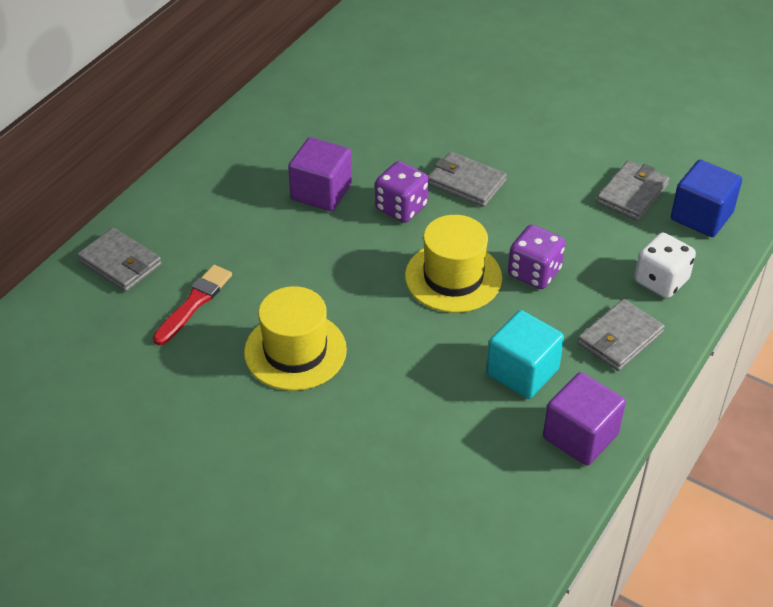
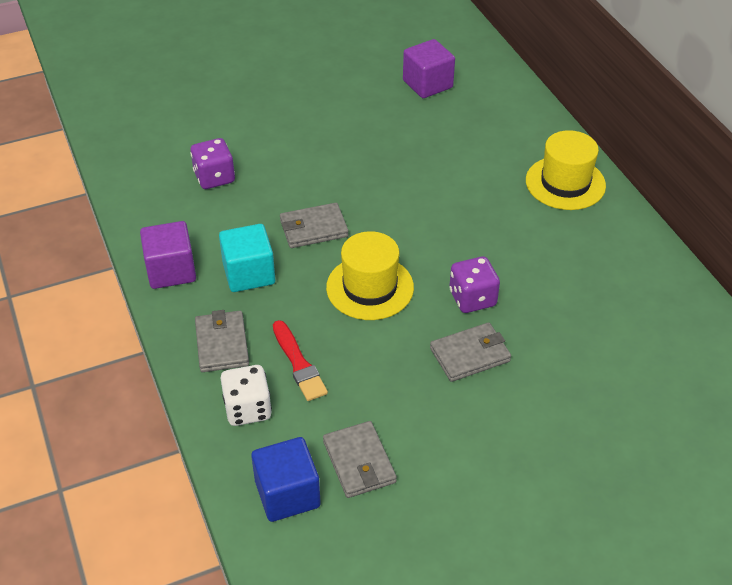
camera: 125 degrees right, 0 degrees up
(120, 263) = (533, 136): grey wallet -> grey wallet (313, 228)
(194, 303) = (463, 153): red brush -> red brush (298, 363)
(295, 351) = (376, 179): yellow hat -> yellow hat (565, 183)
(321, 192) = (529, 262): purple cube -> purple cube (427, 84)
(534, 272) = (331, 336): purple dice -> purple dice (214, 177)

